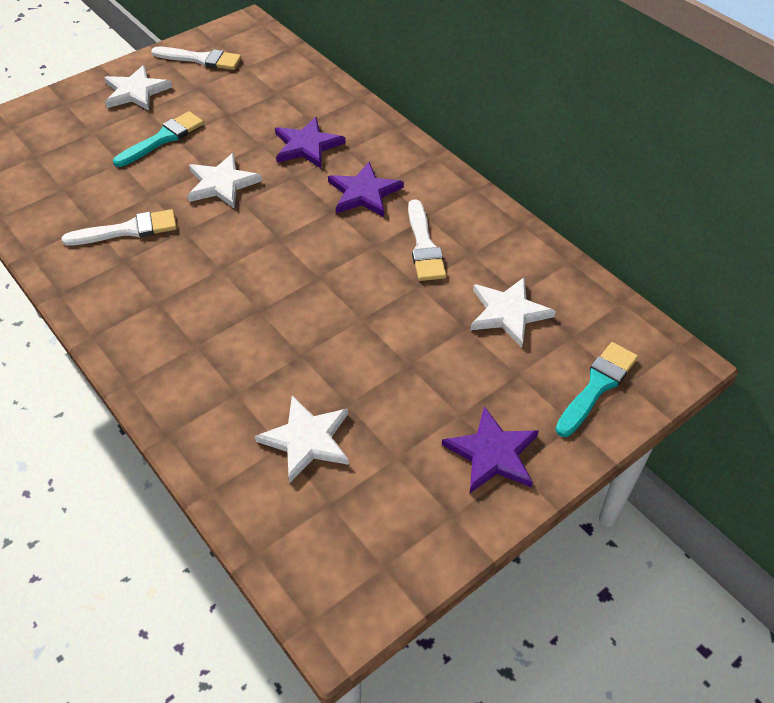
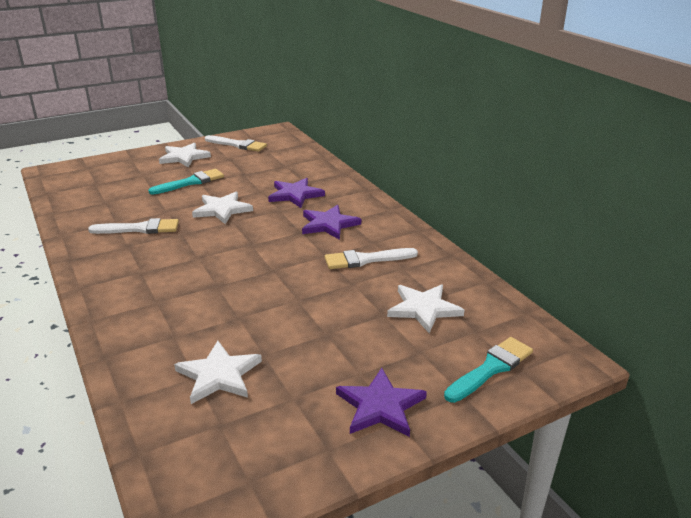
camera: 10 degrees right, 20 degrees down
(424, 246) = (365, 260): white brush -> white brush turned 75 degrees clockwise

